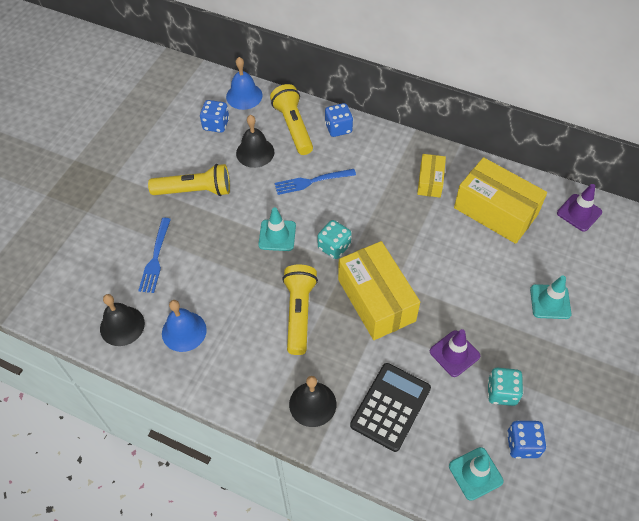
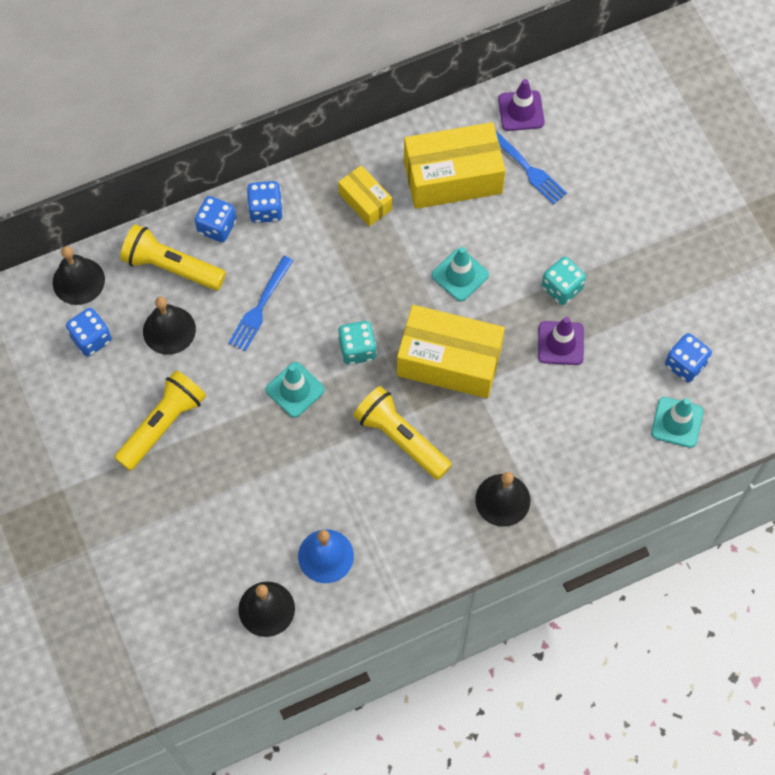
camera: 50 degrees left, 10 degrees up
(155, 258) = (213, 522): blue fork -> blue fork (526, 167)
(244, 96) = (78, 281): blue bell -> black bell
(372, 141) = (266, 210): none -> blue dice
(390, 407) = (562, 438): black calculator -> none
(501, 392) = (628, 338): turquoise dice -> turquoise dice (561, 288)
(550, 302) = (583, 221): turquoise traffic cone -> turquoise traffic cone (460, 275)

